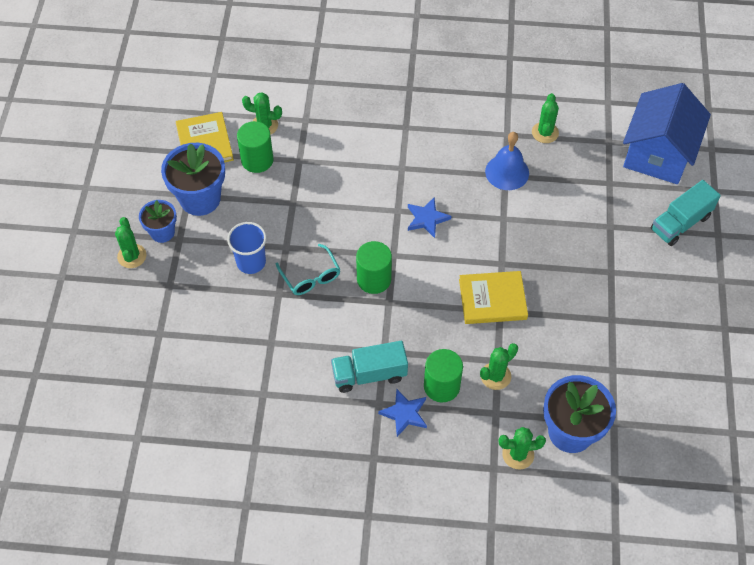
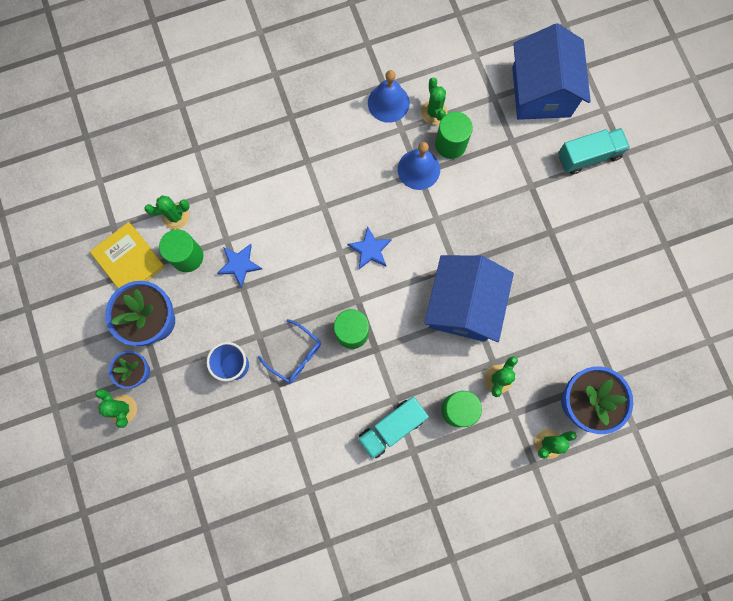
camera: 25 degrees left, 20 degrees up
(311, 277) = (295, 355): turquoise glasses -> blue glasses
(404, 414) = (439, 450): blue star -> blue star (239, 265)
(492, 299) = (463, 305): yellow book -> blue house
(505, 110) = (388, 103): none -> blue bell
(548, 163) = (450, 144): none -> green cylinder
(680, 223) = (588, 156): turquoise truck -> turquoise truck turned 135 degrees counterclockwise

